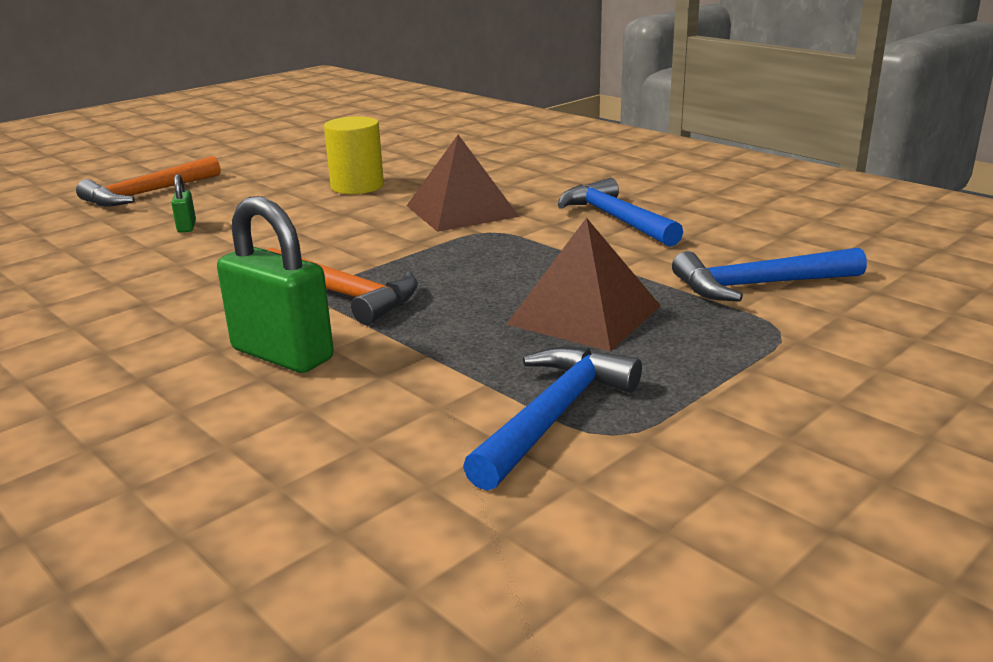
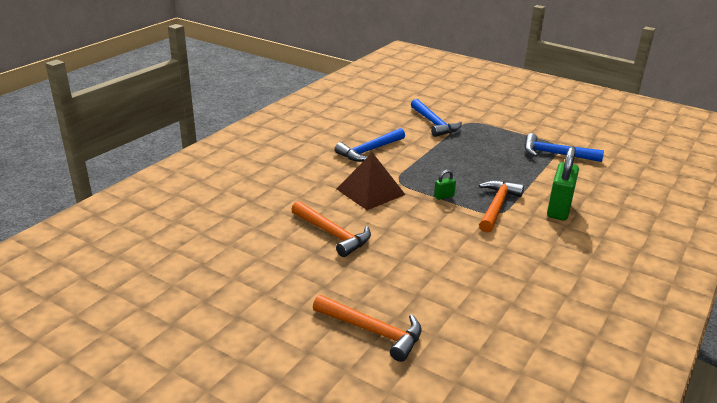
camera: 105 degrees left, 5 degrees up
(186, 227) = (434, 284): green padlock -> green padlock (444, 196)
(357, 186) = (333, 234): yellow cylinder -> orange hammer
(584, 315) = (481, 153): brown pyramid -> none

